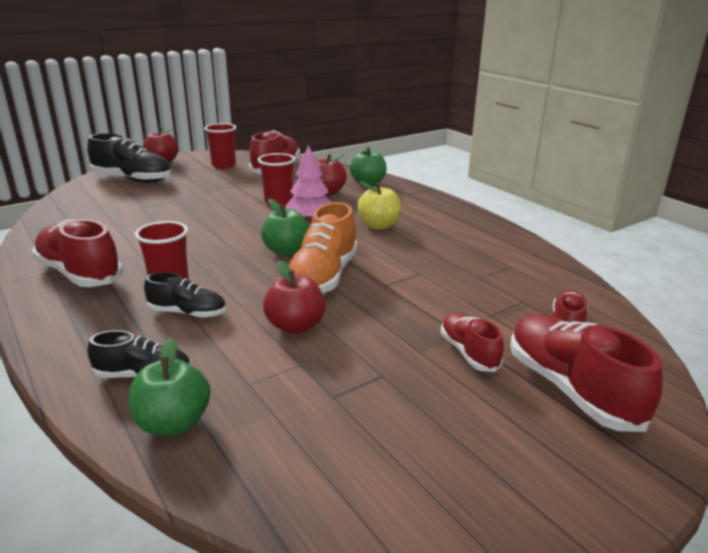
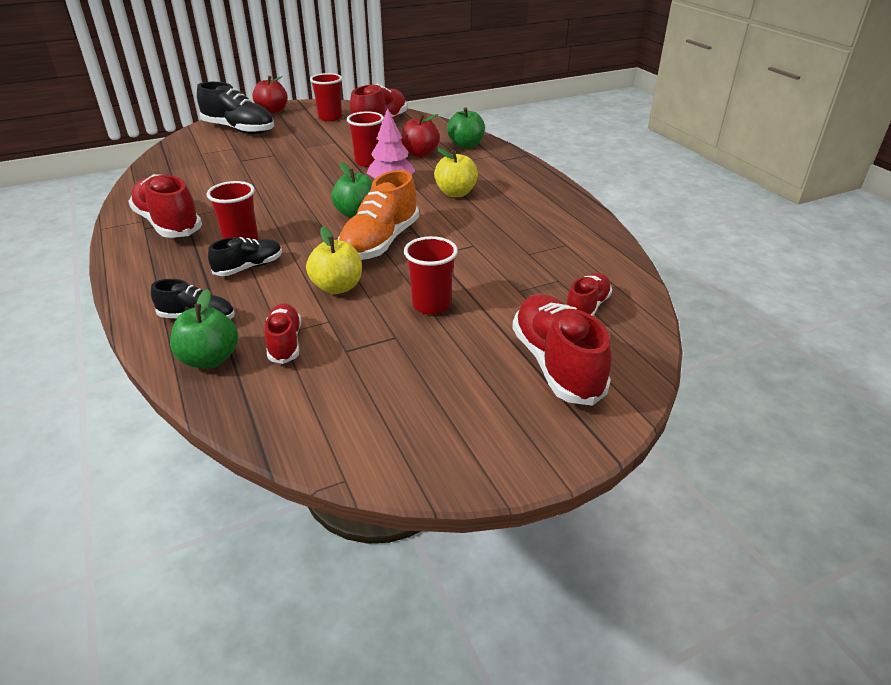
camera: 10 degrees right, 10 degrees up
(187, 313) = (249, 267): black shoe -> black shoe turned 60 degrees counterclockwise
(295, 326) = (337, 287): red apple -> yellow apple
(406, 337) = (431, 305): none -> red cup
(468, 352) = (481, 324): red shoe -> red shoe (285, 343)

